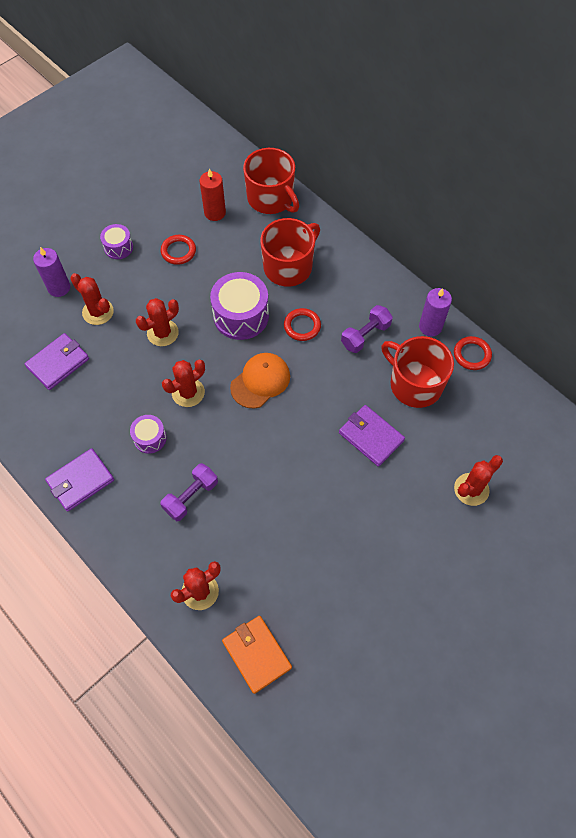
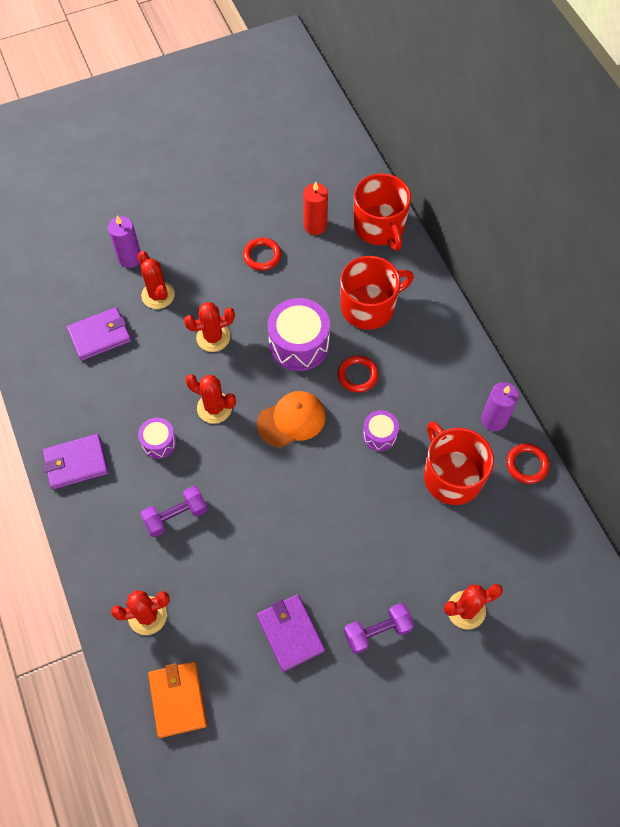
camera: 20 degrees right, 0 degrees up
(118, 247) = (204, 233): purple drum -> purple drum (379, 435)
(188, 392) = (214, 408): red cactus -> red cactus turned 45 degrees clockwise
(365, 335) = (420, 406): purple dumbbell -> purple dumbbell (377, 631)
(371, 436) = (382, 517): purple wallet -> purple wallet (290, 633)

